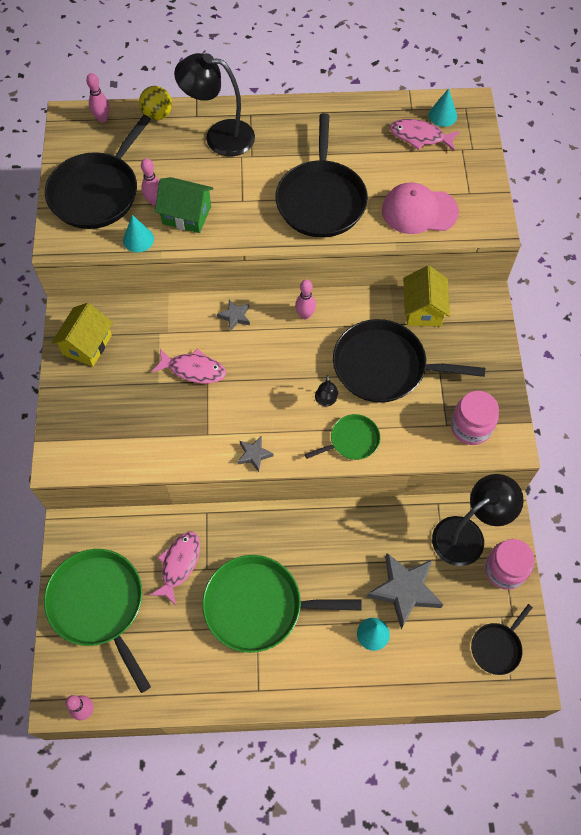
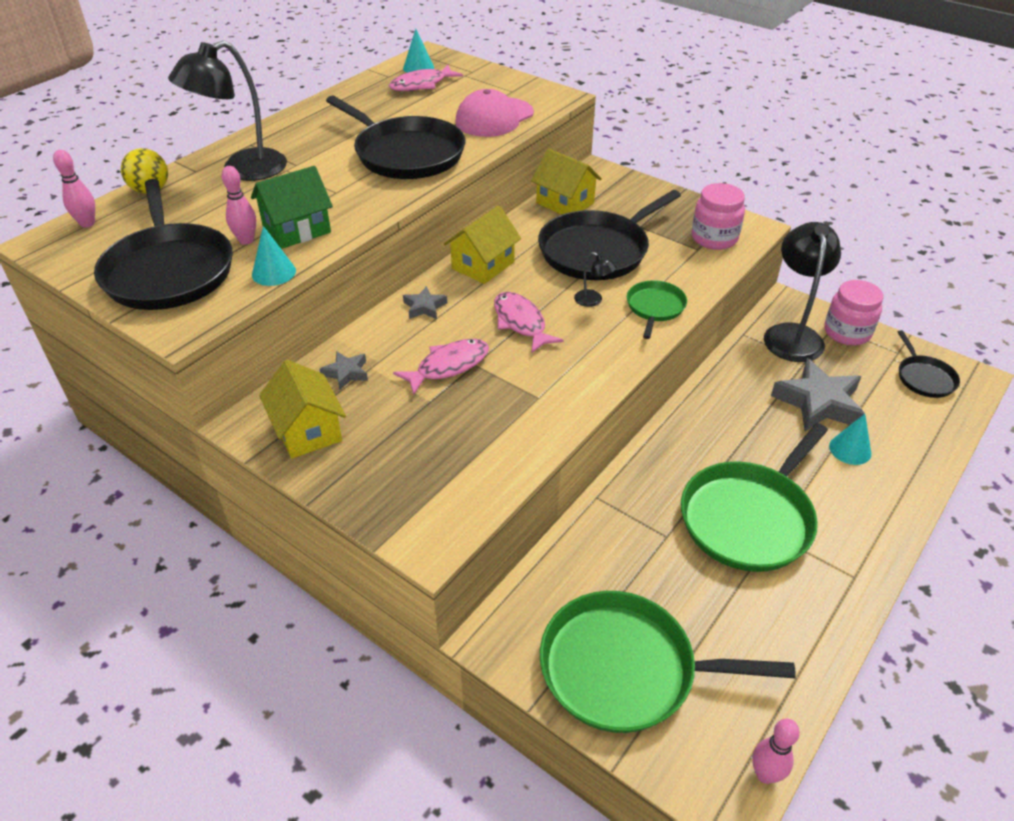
camera: 50 degrees left, 20 degrees down
(179, 564) = (639, 557): pink fish -> pink fish (521, 322)
(254, 455) = (601, 377): grey star -> grey star (346, 373)
(305, 315) = (483, 265): pink bowling pin -> yellow house

